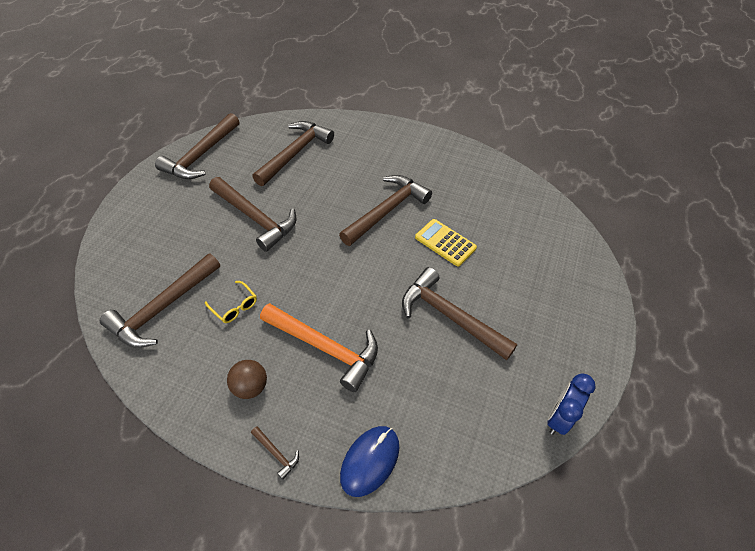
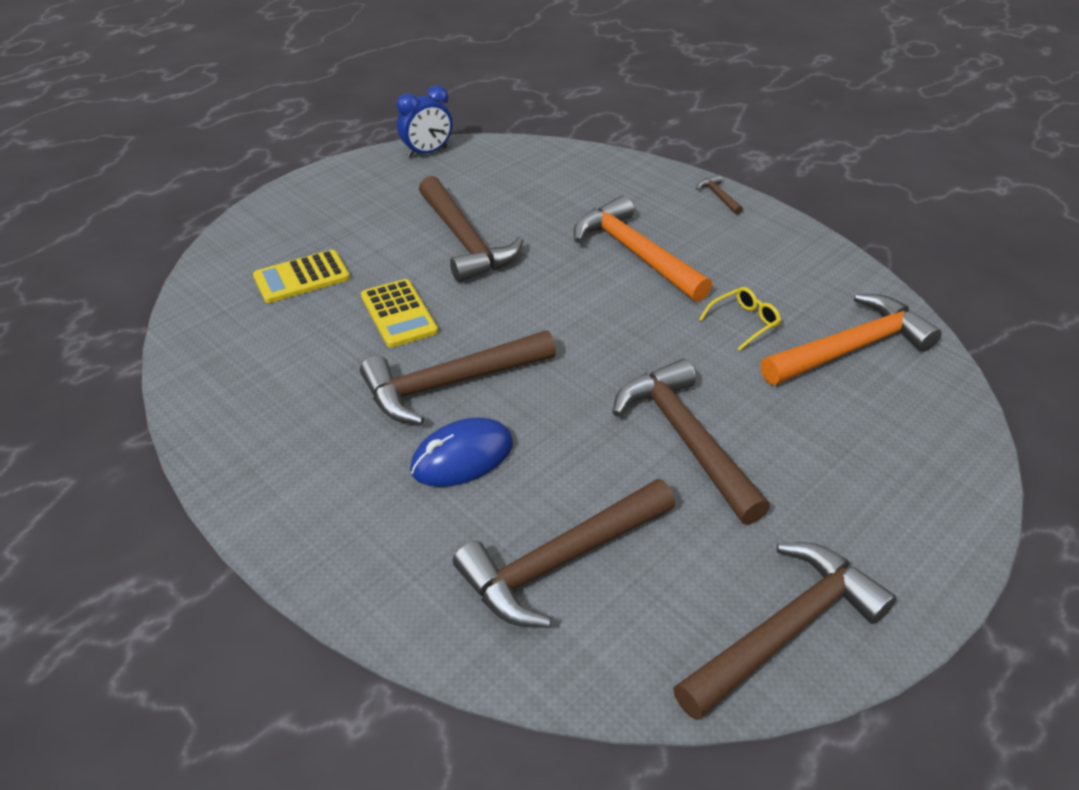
camera: 155 degrees left, 10 degrees down
(163, 308) = (851, 348): brown hammer -> orange hammer
(235, 306) = (744, 322): yellow glasses -> yellow glasses turned 75 degrees clockwise
(250, 386) = (736, 245): brown ball -> none
(370, 461) = (628, 172): blue mouse -> blue mouse (462, 457)
(521, 249) = (301, 277): none -> yellow calculator

